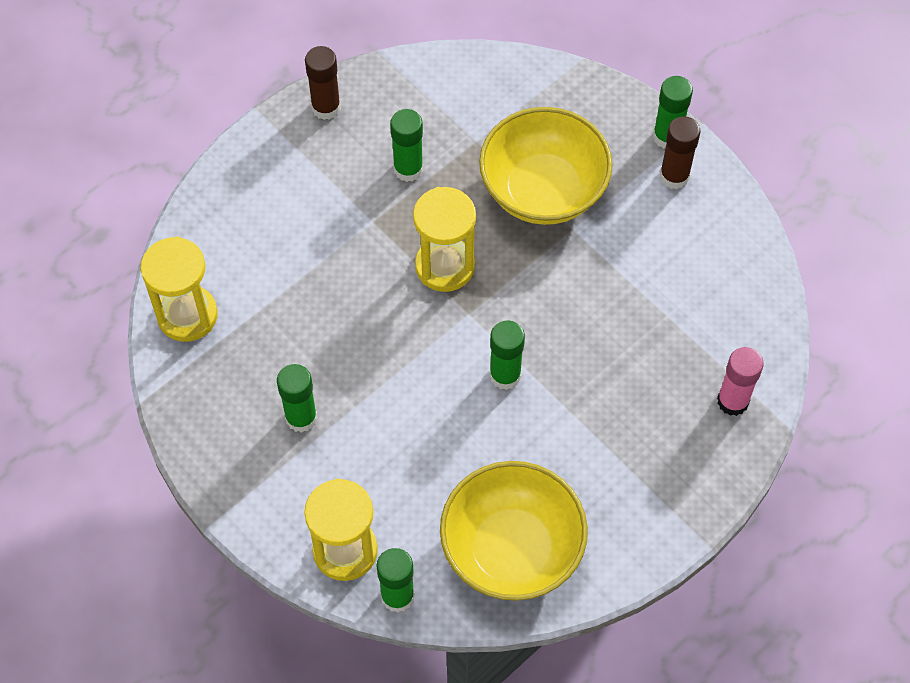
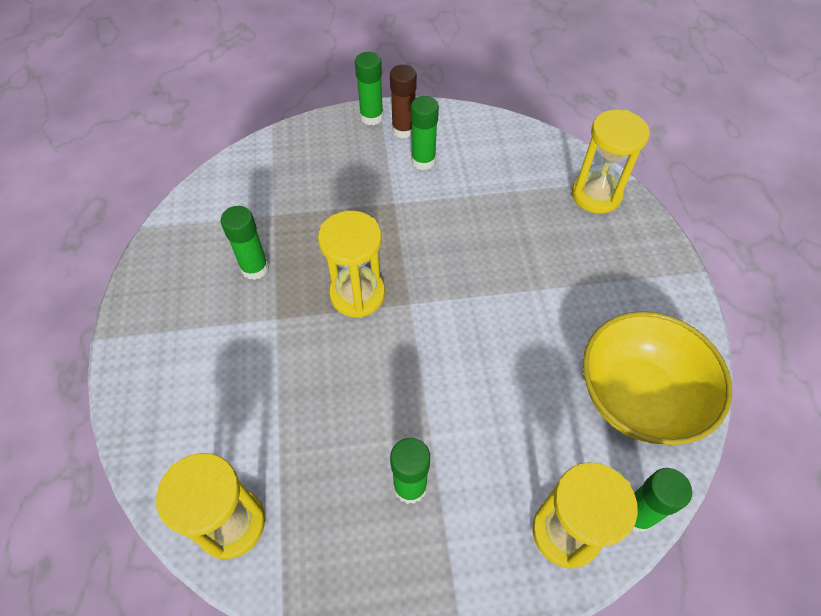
camera: 55 degrees left, 5 degrees down
(326, 107) = (148, 289): brown glue stick -> none
(505, 375) = (481, 311): green glue stick -> green glue stick (423, 161)
(543, 190) = (350, 201): yellow bowl -> none
(732, 401) = (596, 195): pink glue stick -> yellow hourglass

